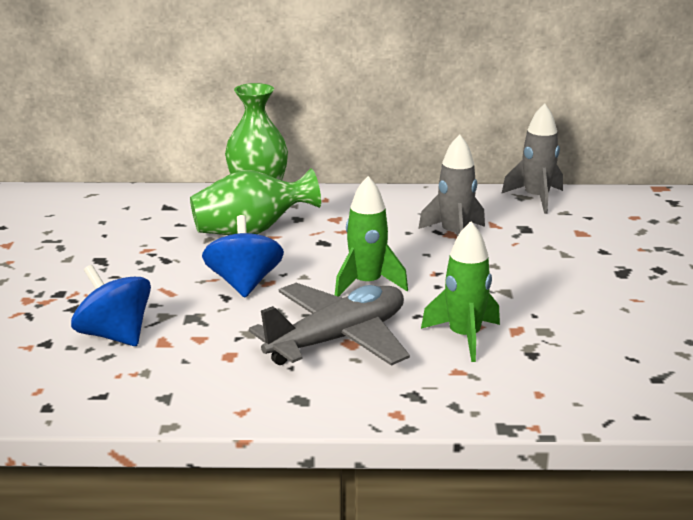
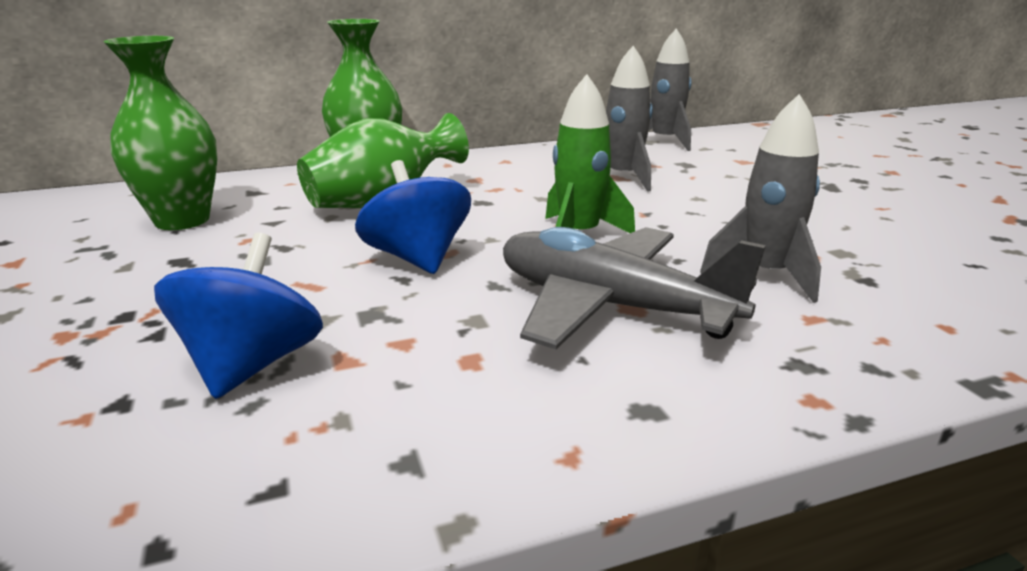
camera: 20 degrees left, 0 degrees up
(111, 226) = (182, 220): none -> green vase
(115, 335) = (252, 365): blue spinning top -> blue spinning top turned 75 degrees clockwise
(337, 339) = (611, 306): grey plane -> grey plane turned 90 degrees counterclockwise
(464, 337) = (765, 274): green rocket -> grey rocket

